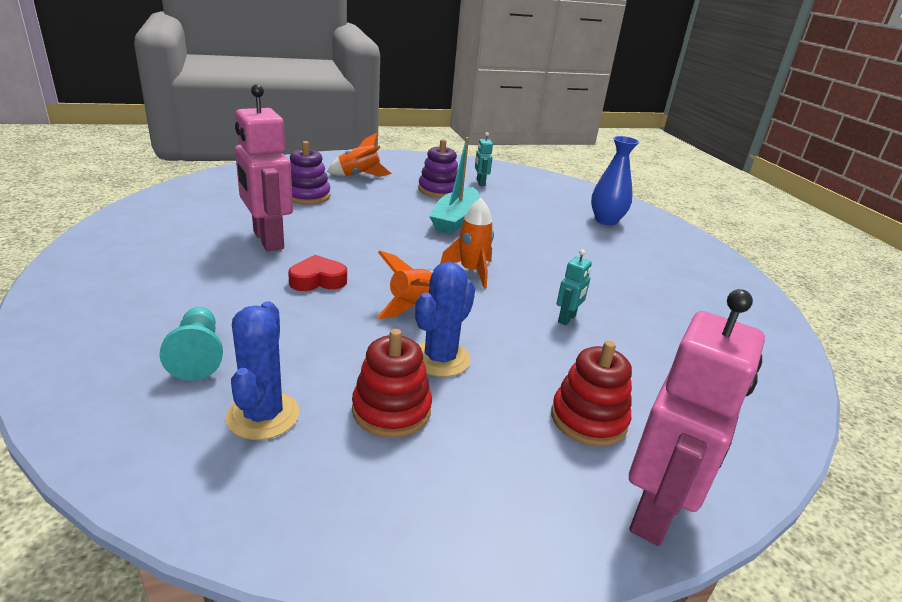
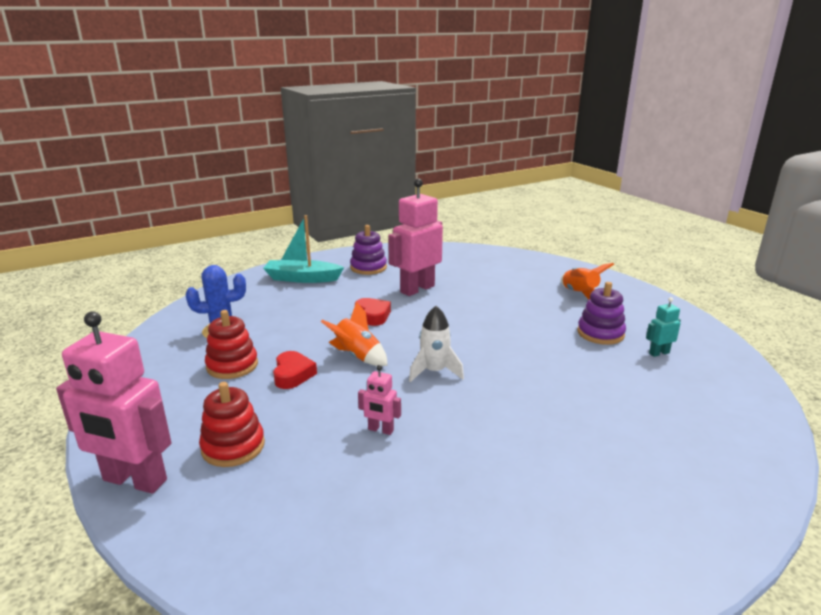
camera: 80 degrees right, 5 degrees down
(198, 355) = (271, 303): turquoise pawn -> none
(307, 196) = (506, 285): purple stacking toy -> purple stacking toy (368, 267)
(440, 359) = (293, 374): blue cactus -> red heart
(455, 219) = (538, 351): turquoise boat -> turquoise boat (302, 278)
(471, 271) = (434, 372): orange rocket -> white rocket
(567, 319) = (380, 430): turquoise robot -> pink robot
(606, 220) = (665, 453): blue vase -> none

